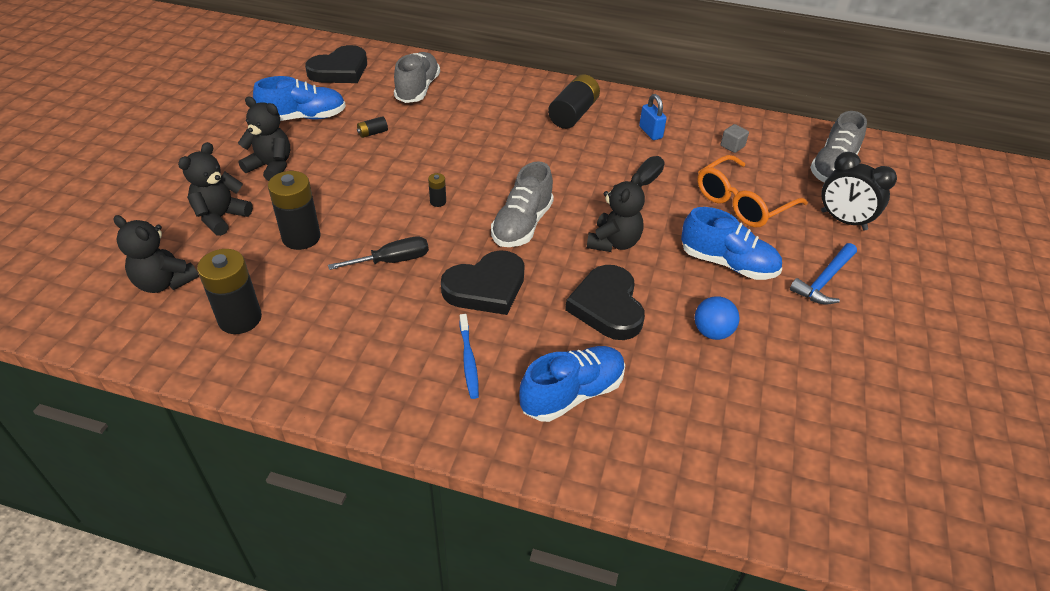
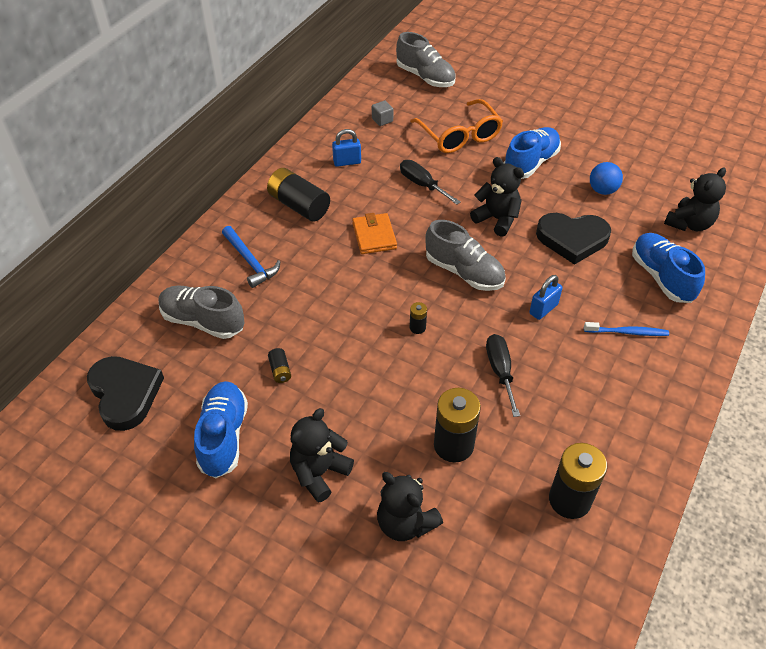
camera: 75 degrees left, 5 degrees up
(164, 282) = (509, 575): black teddy bear -> black teddy bear (689, 224)
(486, 287) = (543, 309): black heart -> blue padlock
(551, 162) = (374, 236): none -> orange wallet
(824, 280) = (554, 122): blue hammer -> blue hammer (250, 262)
(843, 220) = (490, 93): black clock -> none

